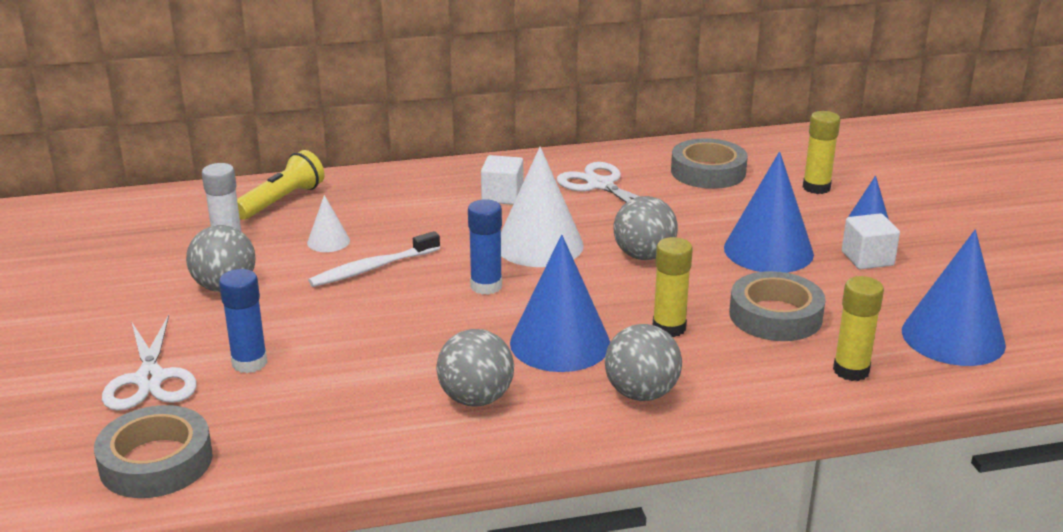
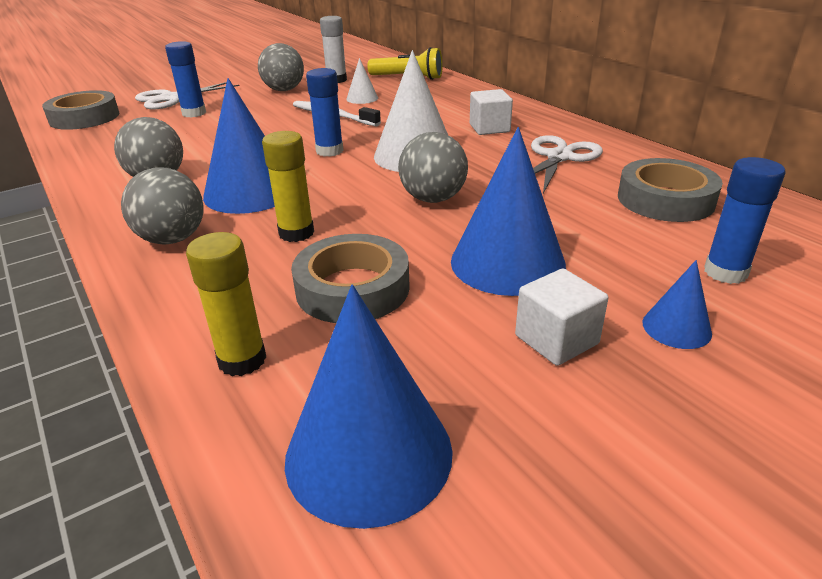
camera: 70 degrees right, 5 degrees up
(816, 188) = (725, 272): yellow glue stick -> blue glue stick

